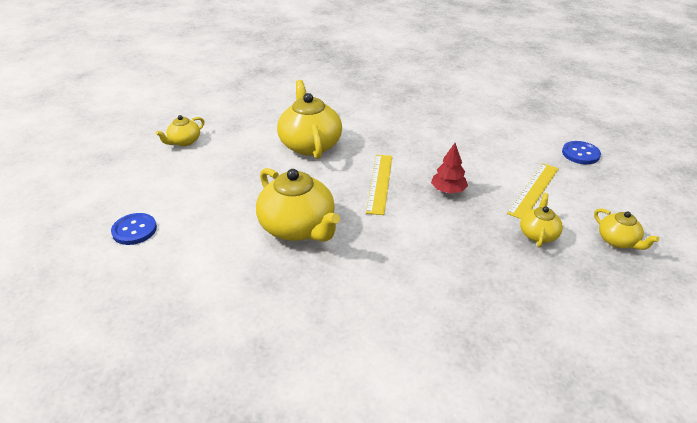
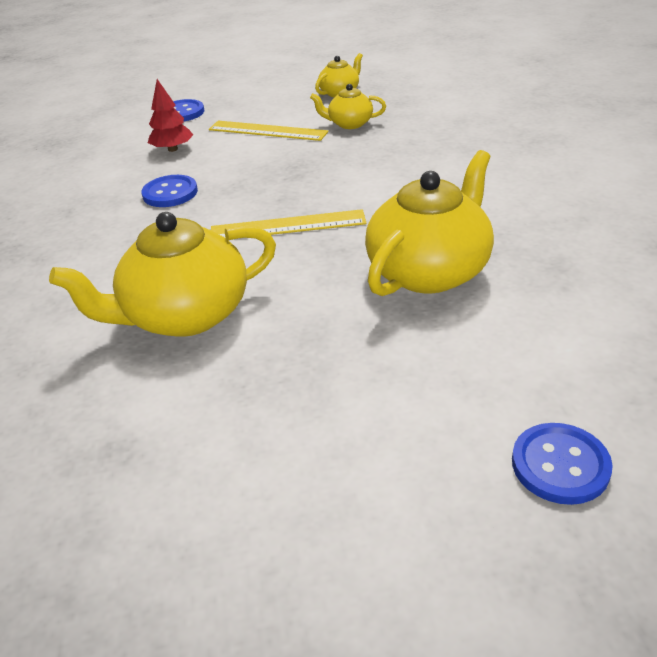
camera: 100 degrees left, 0 degrees up
(184, 141) = (196, 528): yellow teapot -> none
(443, 144) = (170, 193): none -> blue button
(448, 190) = (287, 176): red tree -> red tree (173, 149)

